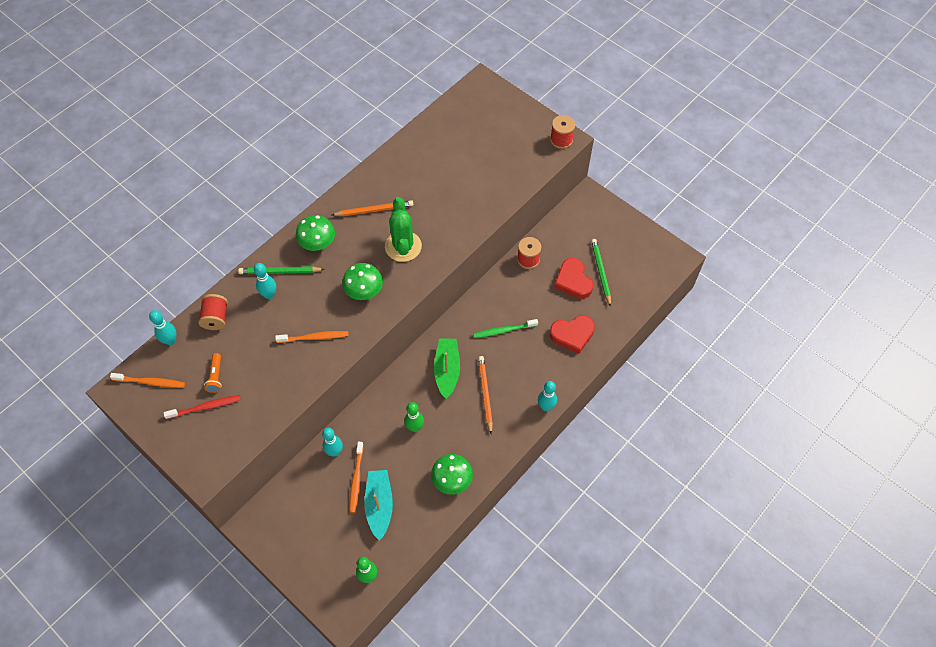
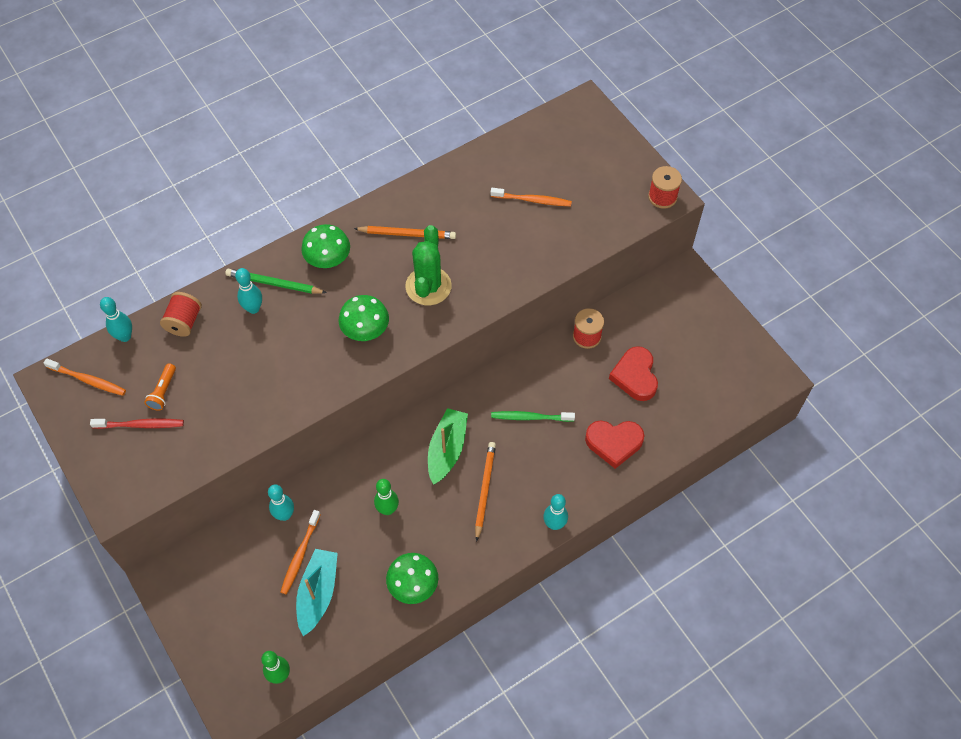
camera: 15 degrees right, 0 degrees up
(315, 337) = (291, 372): orange toothbrush -> orange toothbrush (533, 200)
(601, 272) = (673, 373): green pencil -> none

